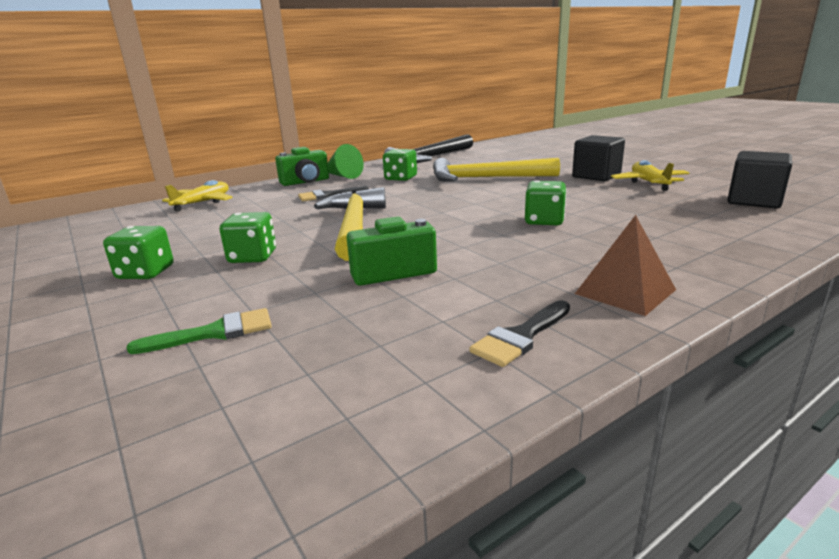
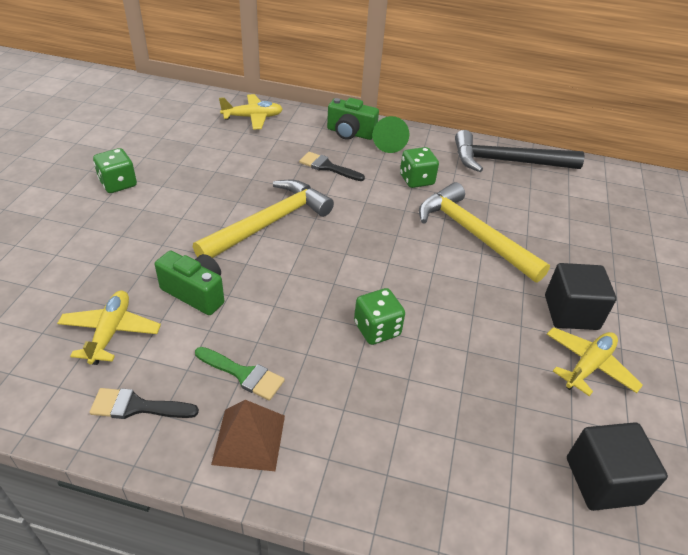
camera: 45 degrees right, 20 degrees up
(215, 332) = (63, 267): green brush -> green brush (243, 374)
(253, 257) = (173, 211): green dice -> none
(380, 327) = (111, 332): none -> yellow plane

